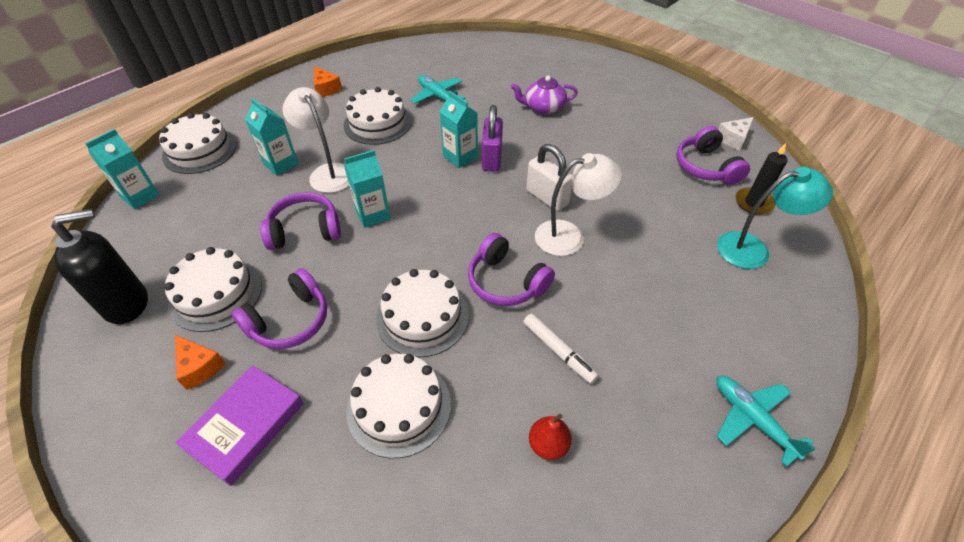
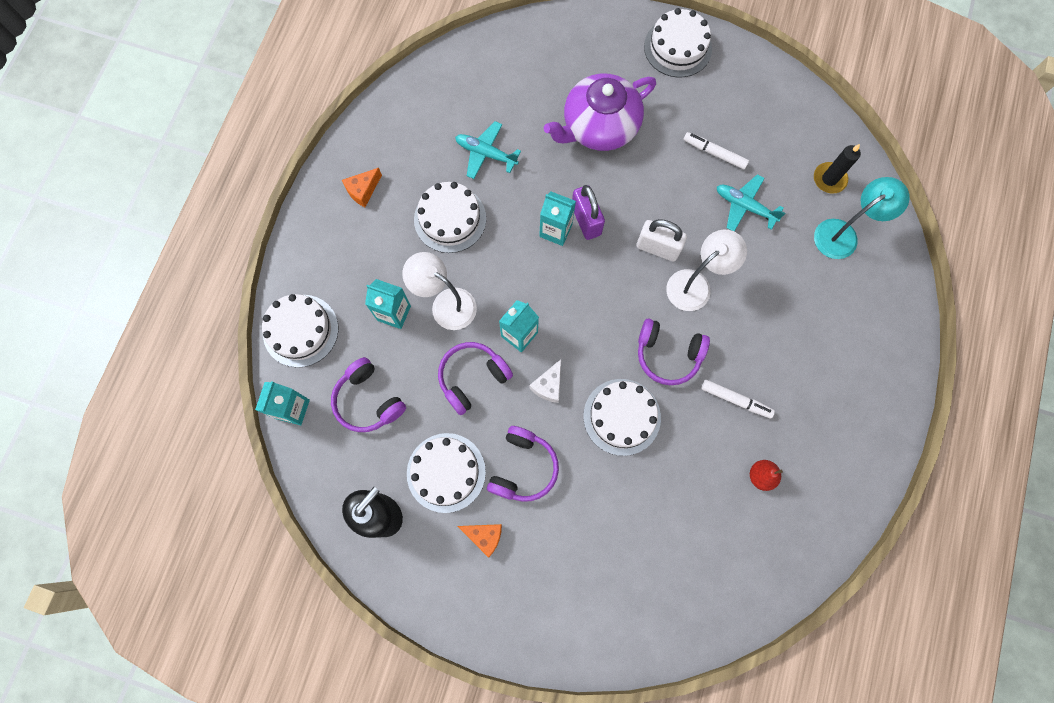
camera: 25 degrees left, 25 degrees up
(245, 426) = (552, 561): purple book -> none
(326, 89) = (363, 190): orange cheese -> orange cheese turned 105 degrees clockwise
(399, 406) = (648, 496): white cake -> white cake (677, 47)
(543, 107) = (599, 126): purple teapot -> purple teapot, size x1.77
(640, 152) = (714, 153): none -> white marker
(706, 167) = (777, 149): purple headphones -> purple headphones (368, 400)
(733, 139) = (790, 100): white cheese -> white cheese (548, 385)
(751, 419) = (882, 394): turquoise plane -> turquoise plane (744, 206)

